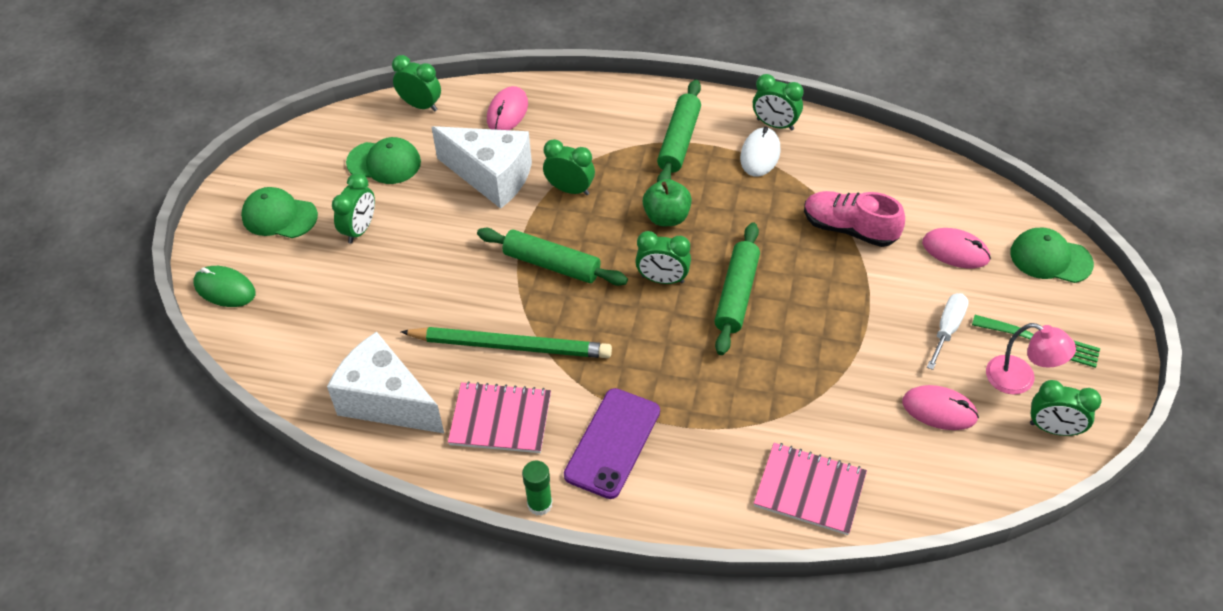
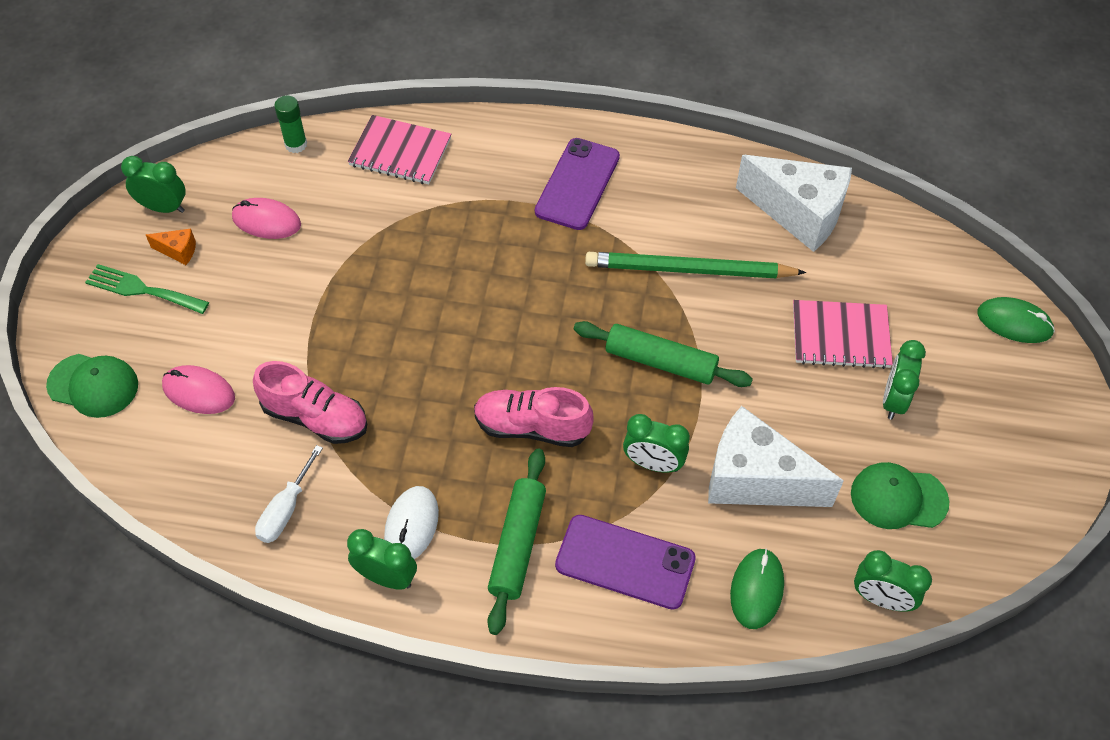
camera: 175 degrees right, 5 degrees up
(279, 216) = (997, 415): green cap -> none
(500, 419) = (685, 201): pink notebook -> pink notebook (840, 336)
(507, 112) = (756, 589): pink mouse -> green mouse
(540, 504) = (637, 135): green glue stick -> green glue stick (296, 144)
(600, 129) = (625, 562): none -> purple phone
(662, 279) = (535, 347): green clock -> none
(666, 217) = (532, 427): green apple -> pink shoe
(737, 294) = (453, 332): green rolling pin -> none
(947, 329) = (235, 300): white screwdriver -> white screwdriver (285, 510)
(1020, 379) = (178, 251): pink lamp -> orange cheese

